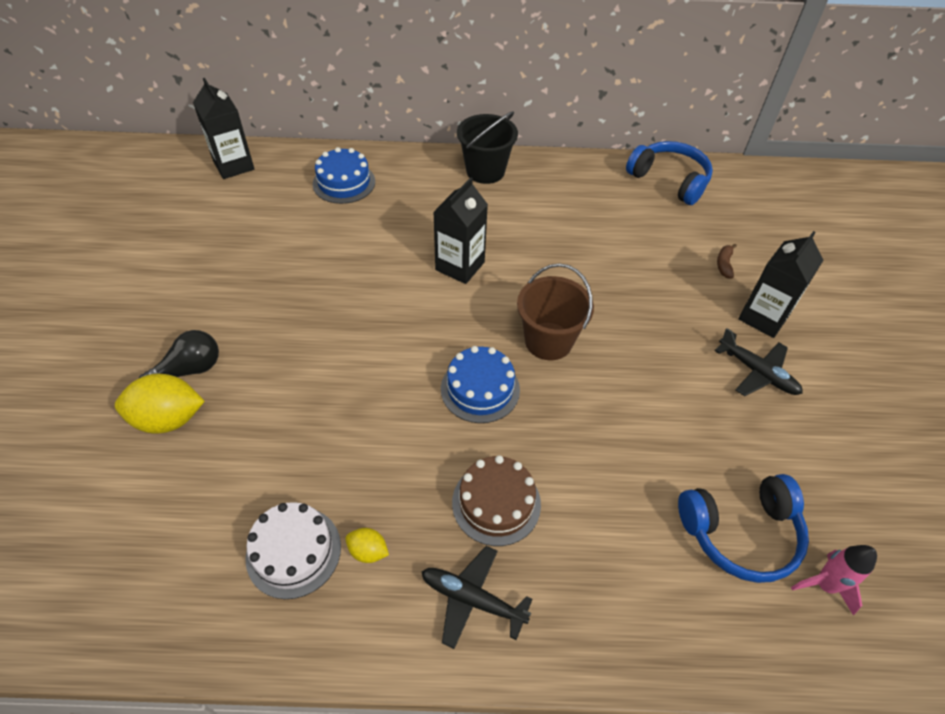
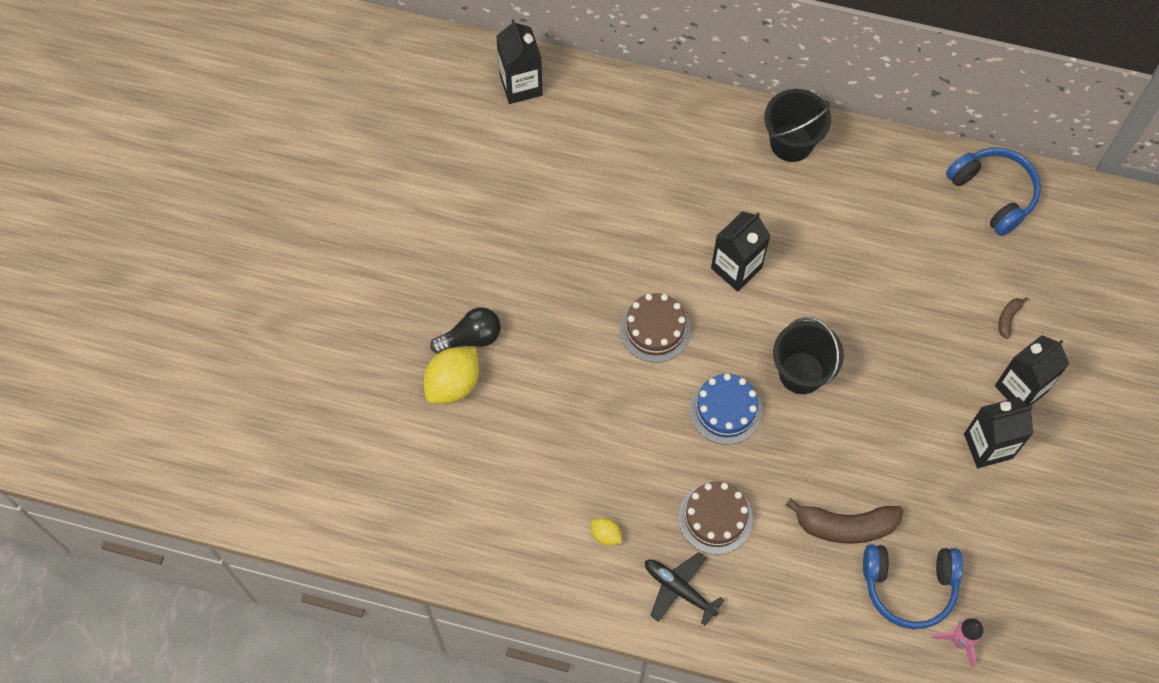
camera: 15 degrees right, 15 degrees up
(169, 419) = (453, 384): yellow lemon -> yellow lemon turned 60 degrees counterclockwise
(293, 551) = (548, 522): white cake -> none
(344, 183) = (635, 132): blue cake -> none
(390, 329) = (655, 329): none -> brown cake
(548, 341) = (801, 373): brown bucket -> black bucket
(645, 481) = (845, 526): none -> brown banana
(757, 372) = (988, 446): black plane -> black carton

